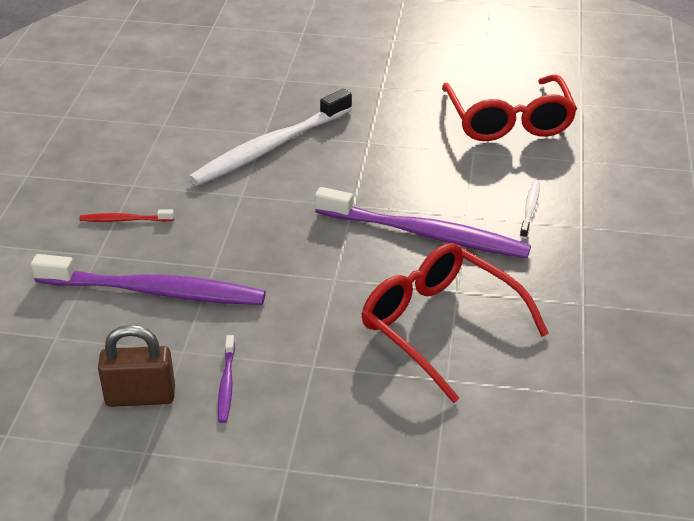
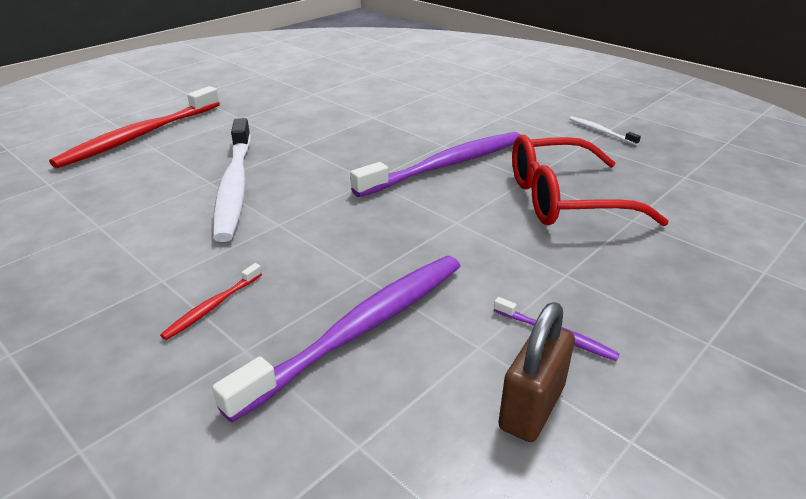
camera: 55 degrees left, 5 degrees down
(293, 63) = (139, 136): none -> red toothbrush
(508, 121) = (357, 96): red glasses -> none
(530, 209) = (464, 123): white toothbrush -> white toothbrush (600, 131)

